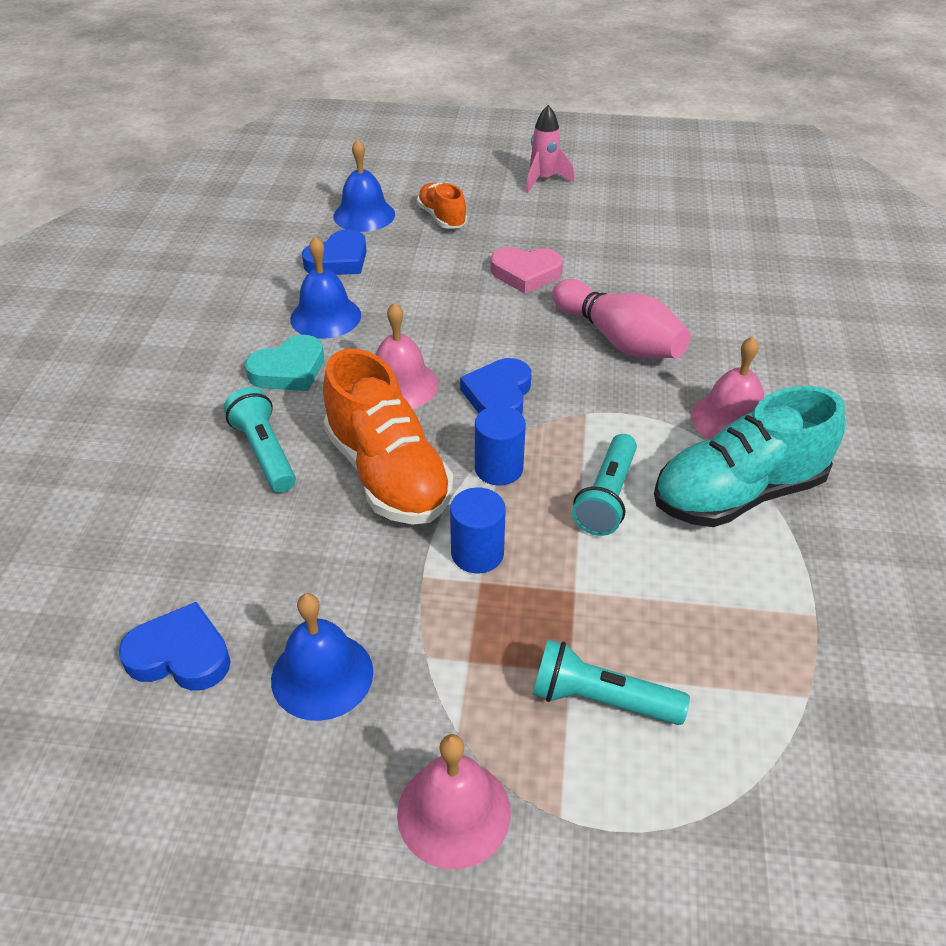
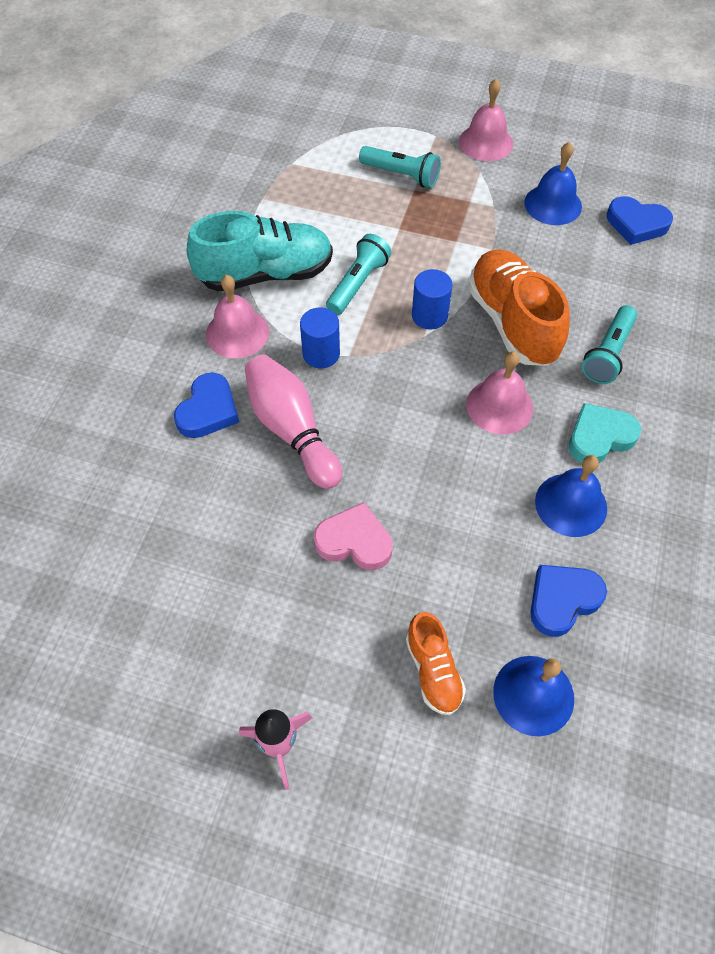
camera: 170 degrees left, 15 degrees up
(264, 453) = (608, 353): turquoise flashlight -> turquoise flashlight turned 45 degrees clockwise
(477, 553) = (455, 258): blue cylinder -> blue cylinder (321, 354)
(499, 396) = (416, 382): blue heart -> blue heart (208, 410)

